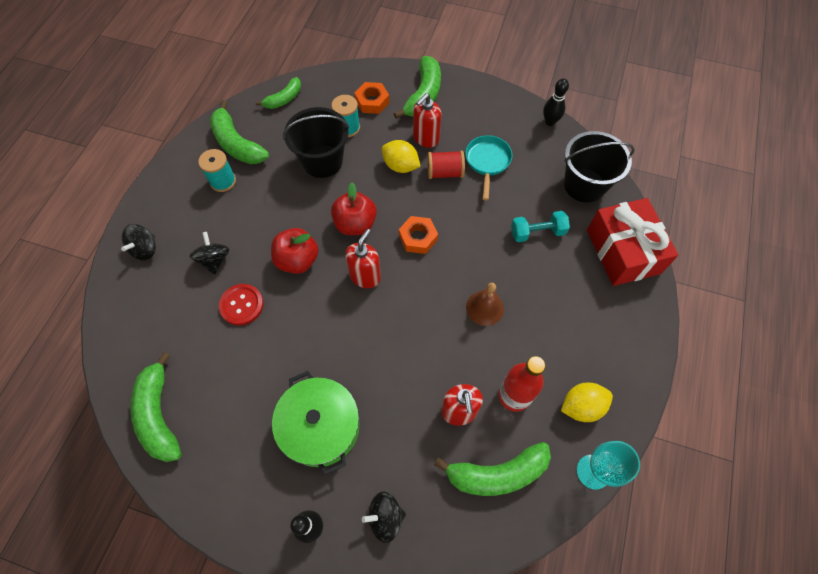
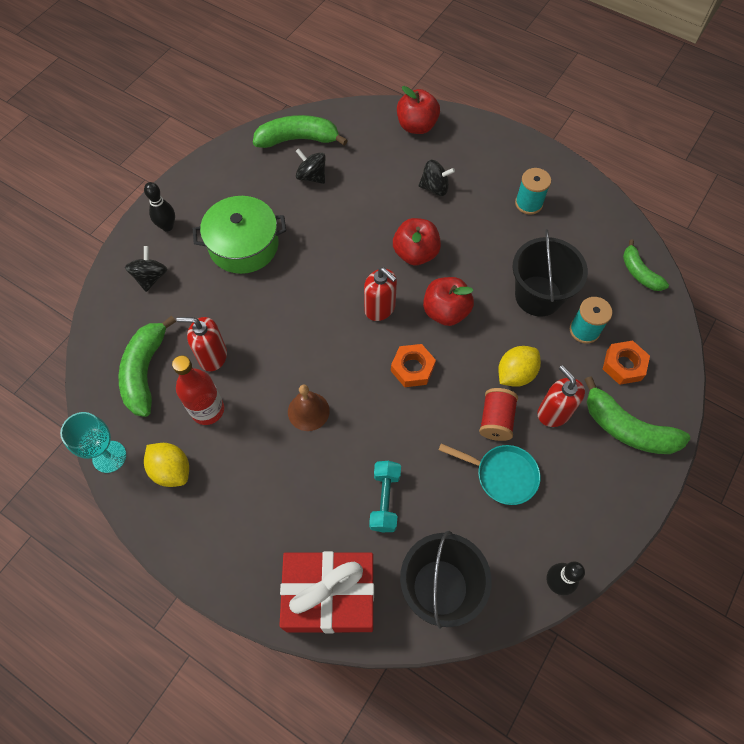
camera: 105 degrees right, 0 degrees up
(130, 294) = (416, 126): none -> red apple
(145, 249) = (461, 138): black spinning top -> black spinning top (311, 176)
(237, 144) = (577, 220): green banana -> none
(241, 305) = (380, 203): red button -> none
(581, 406) = (171, 470): yellow lemon -> yellow lemon turned 45 degrees counterclockwise

